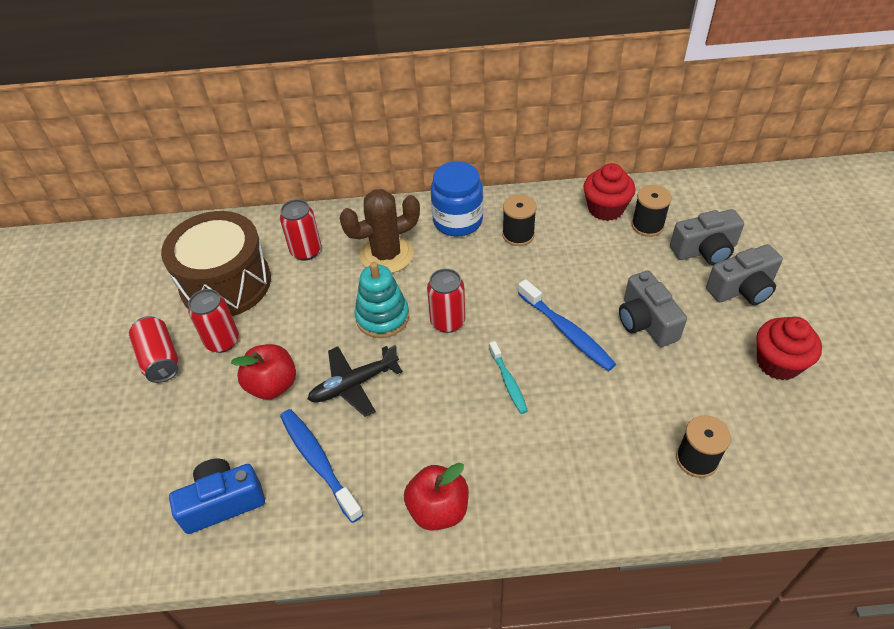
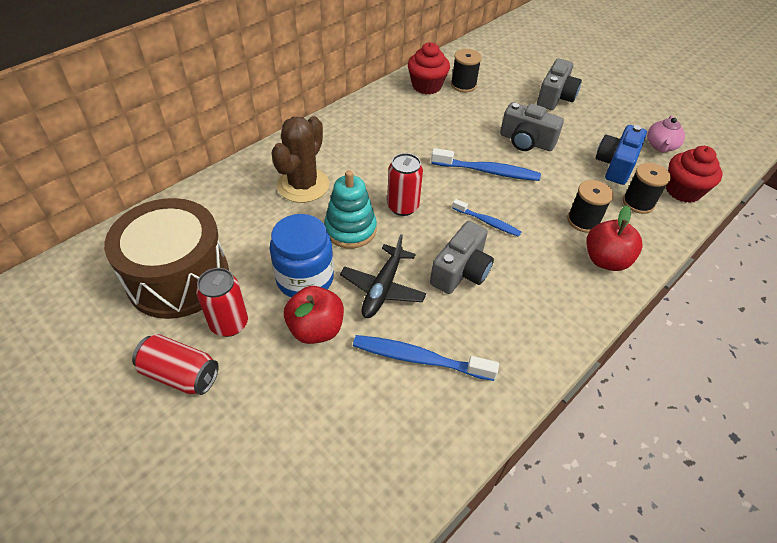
camera: 45 degrees left, 0 degrees up
(222, 502) = (377, 443): blue camera -> blue camera (615, 165)
(306, 251) = (228, 215): red can -> none
(438, 509) = (537, 330): red apple -> red apple (605, 260)
(457, 221) = (333, 137): blue jar -> blue jar (305, 278)
(508, 382) = (487, 222): turquoise toothbrush -> blue toothbrush
(518, 235) = (387, 127): black spool -> black spool (583, 221)
(704, 250) = (512, 85): grey camera -> grey camera (461, 271)
(778, 363) = (616, 128): red cupcake -> red cupcake (683, 191)
(811, 414) = (660, 146): none -> pink teapot

